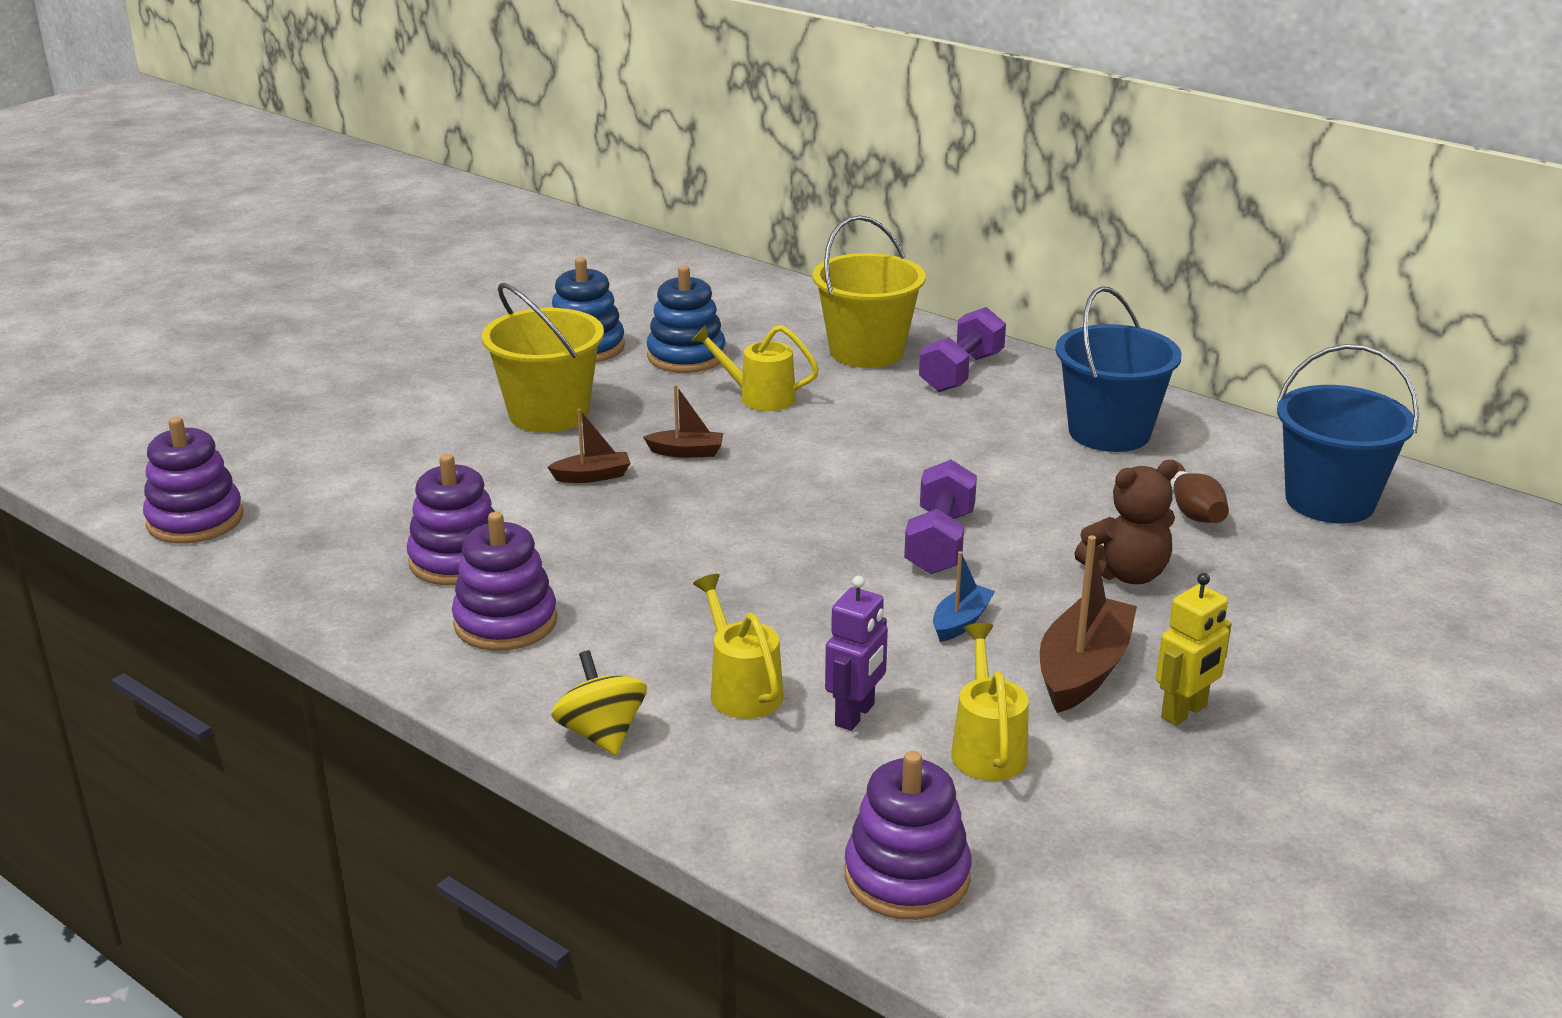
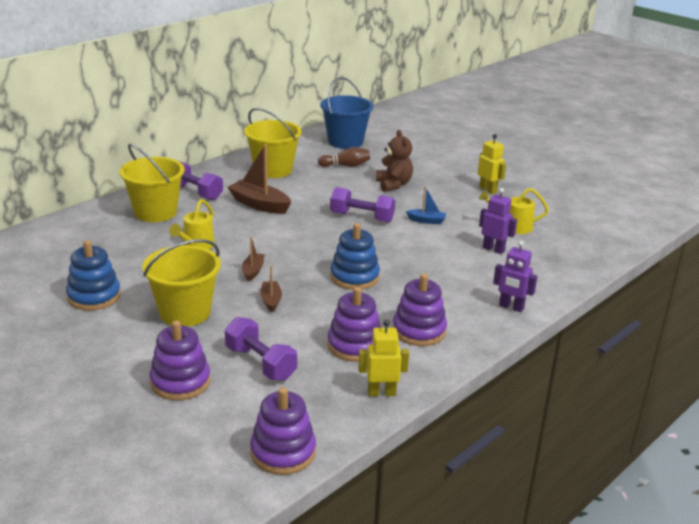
camera: 85 degrees left, 0 degrees up
(321, 591) = (381, 392): none -> yellow robot
(410, 484) = (260, 363): none -> purple dumbbell
(601, 733) = (511, 307): yellow spinning top -> purple robot
(686, 356) = (129, 263): blue stacking toy -> blue stacking toy (354, 277)
(741, 688) = (476, 272): yellow watering can -> none
(907, 876) = (590, 250): purple stacking toy -> purple stacking toy (180, 382)
(961, 622) = (426, 221): blue boat -> blue boat turned 150 degrees clockwise
(1083, 670) = (461, 202): brown boat -> brown boat (259, 205)
(1109, 432) = (273, 170): blue bucket -> yellow bucket

